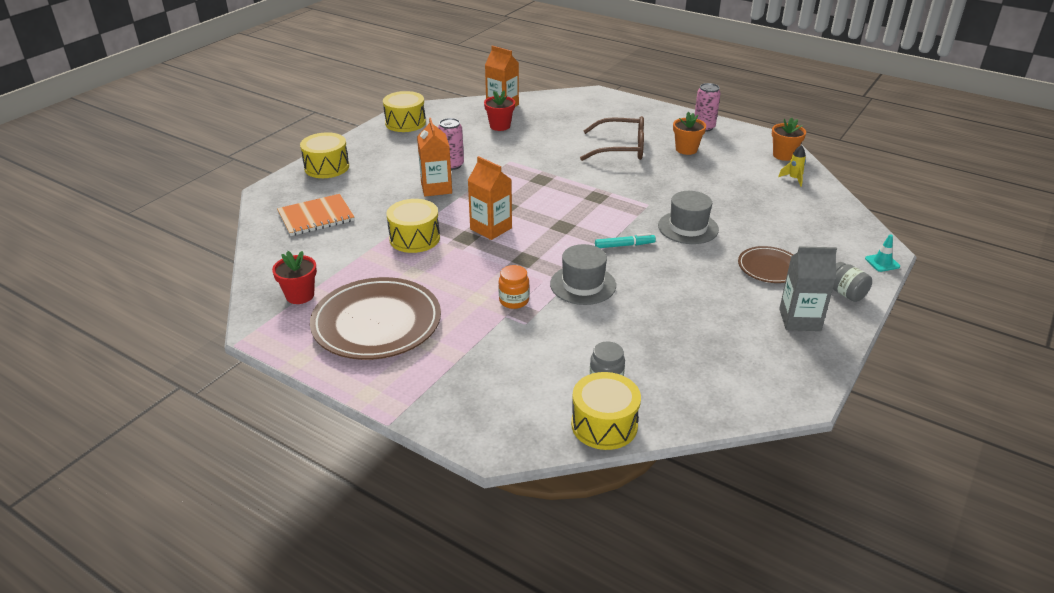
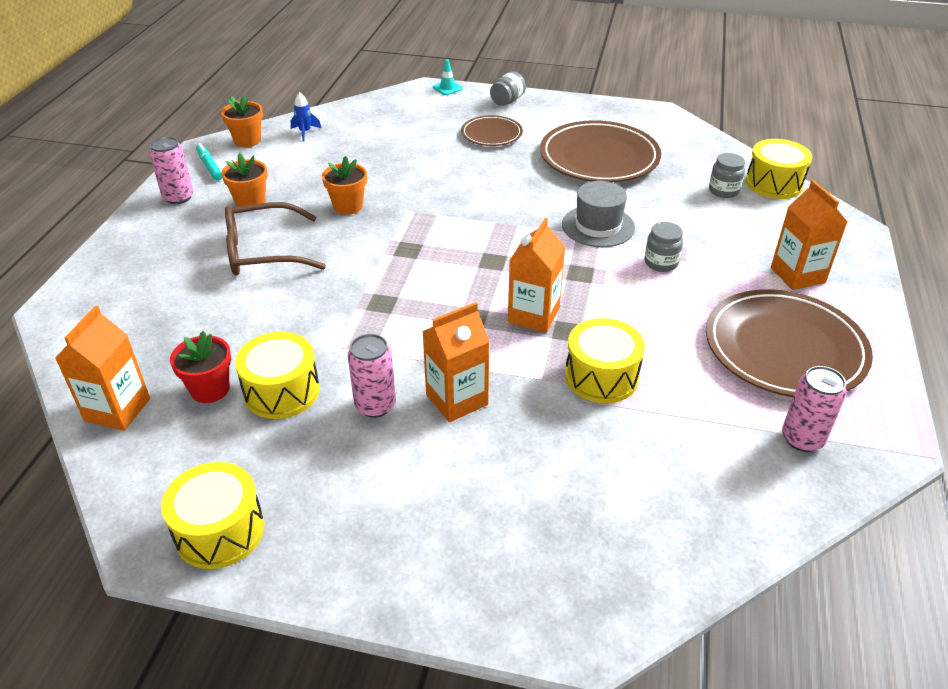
camera: 110 degrees left, 5 degrees up
(300, 295) = (802, 439): red flower pot -> pink can
(316, 217) = (620, 513): orange notebook -> none
(327, 167) = (452, 581): yellow drum -> yellow drum (281, 391)
(450, 370) = (797, 275): none -> orange carton
(514, 301) = (661, 263): orange jar -> grey jar
(621, 148) = (263, 252): brown glasses -> brown glasses turned 90 degrees counterclockwise
(624, 245) = (506, 213): turquoise marker -> turquoise marker (210, 166)
(665, 182) = (348, 206): none -> orange flower pot
(688, 227) = (445, 181): grey hat -> none
(702, 319) = (599, 157): none -> brown plate
(793, 179) = (305, 132): yellow rocket -> blue rocket
(799, 320) = (562, 117): grey carton -> none

